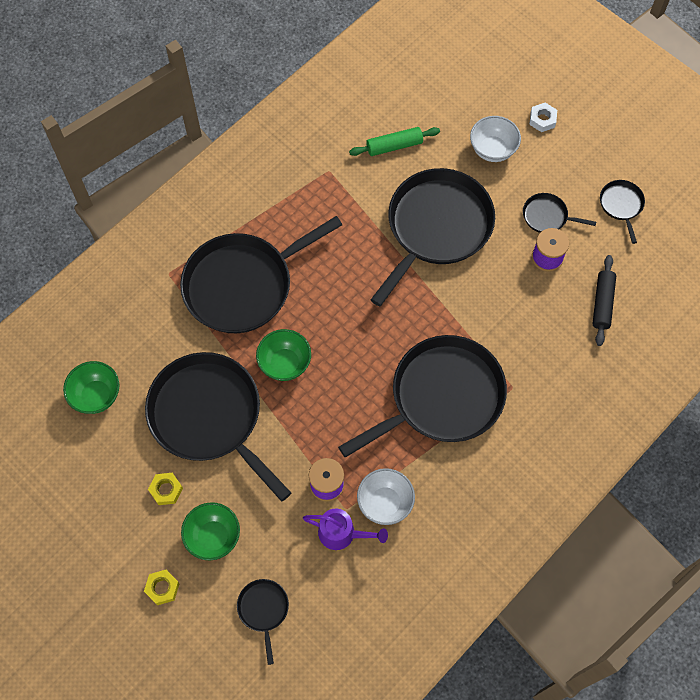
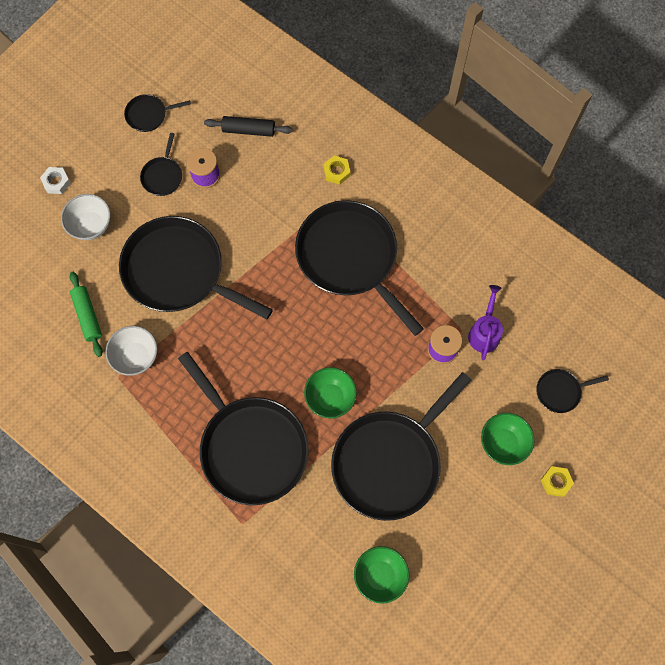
camera: 95 degrees left, 5 degrees up
(166, 490) = (466, 492): yellow nut -> yellow nut (336, 172)
(385, 503) = (452, 299): white bowl -> white bowl (136, 356)

